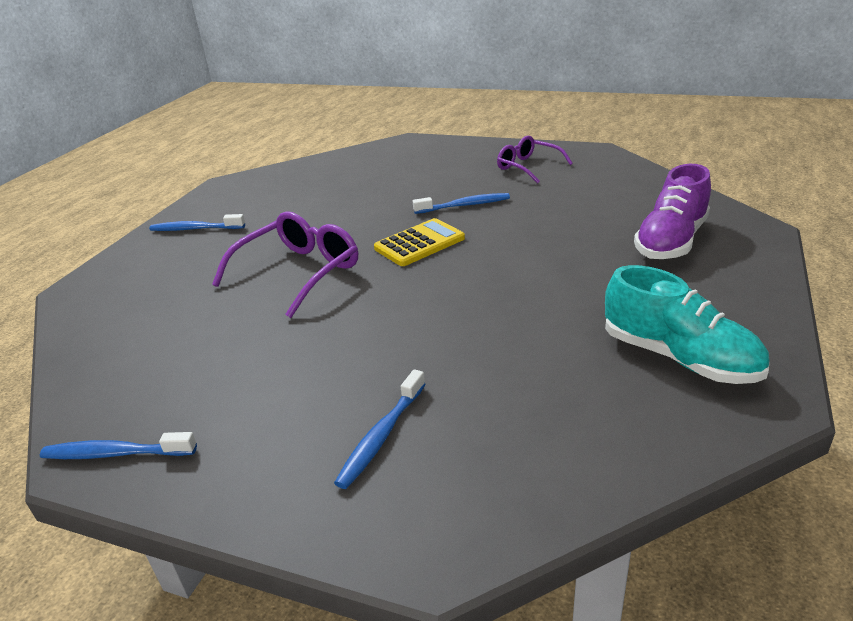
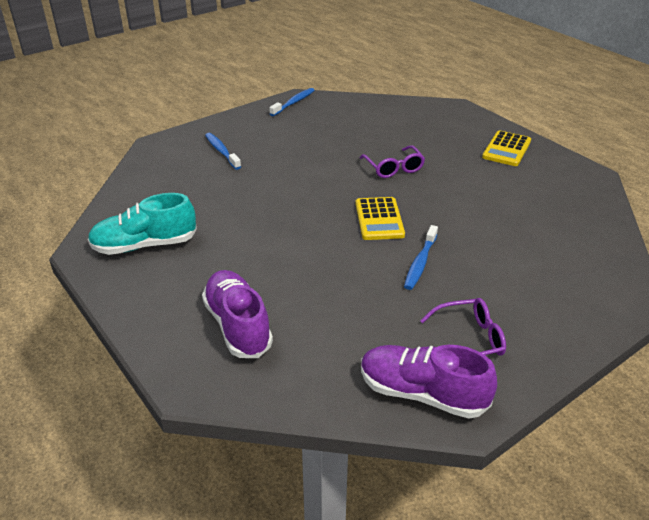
camera: 120 degrees right, 5 degrees up
(195, 229) = (506, 149): blue toothbrush -> yellow calculator
(298, 273) = (393, 168): purple glasses -> purple glasses, size x0.65
(603, 164) = (422, 393): none -> purple shoe

